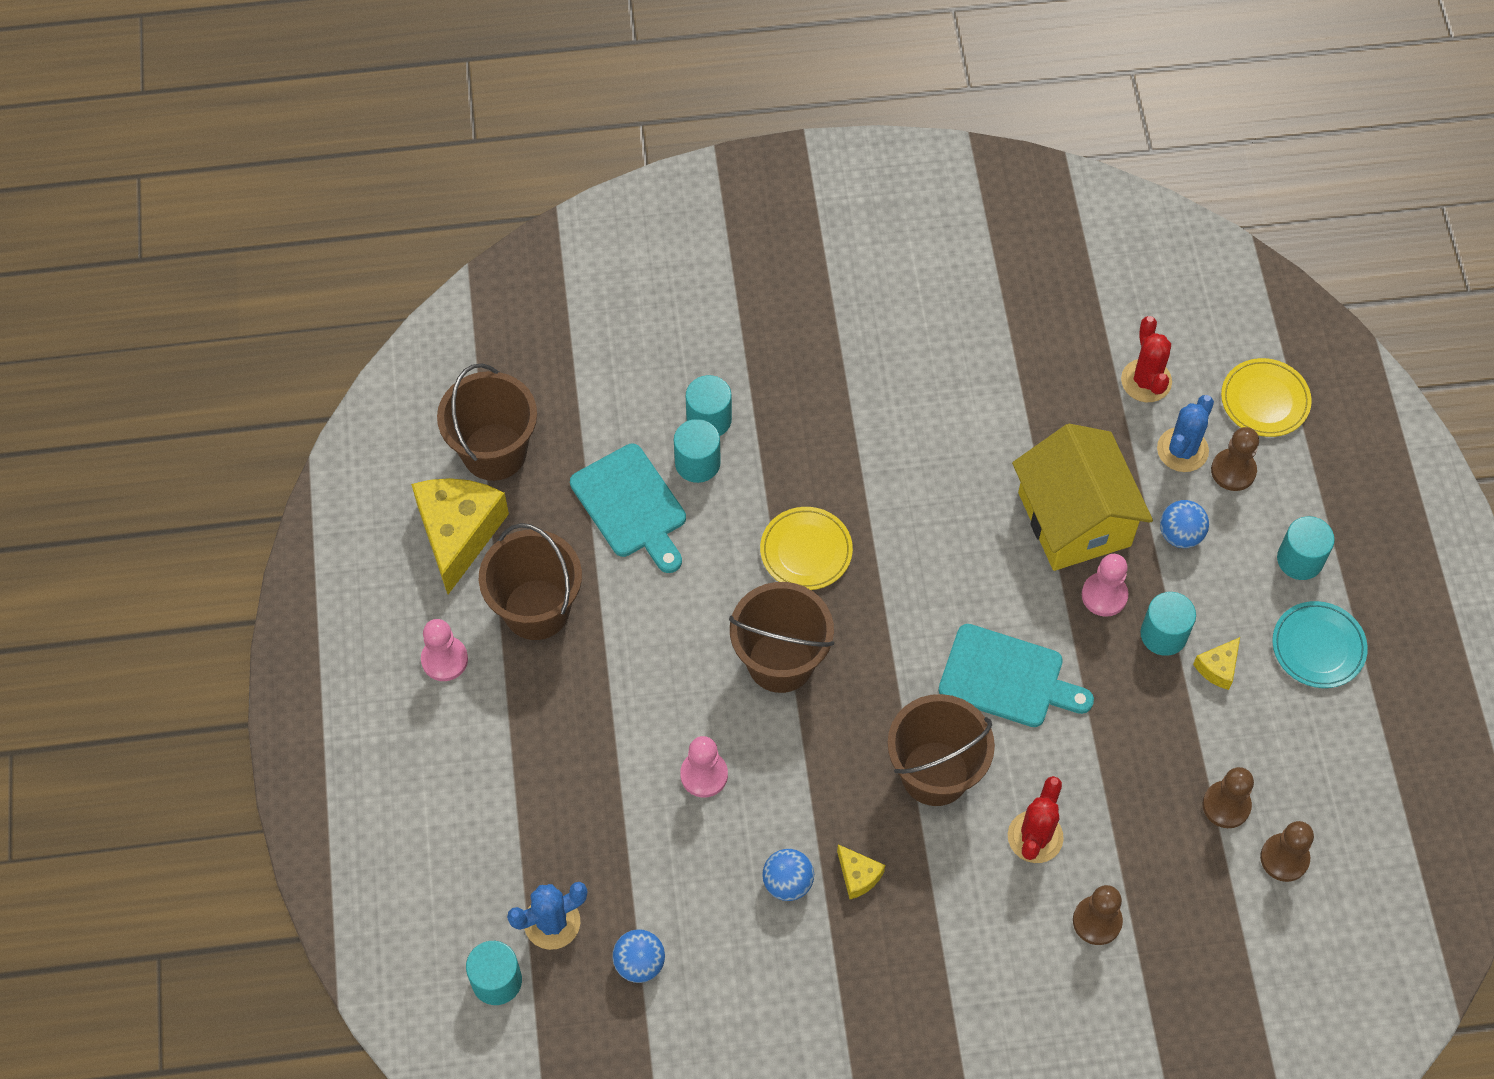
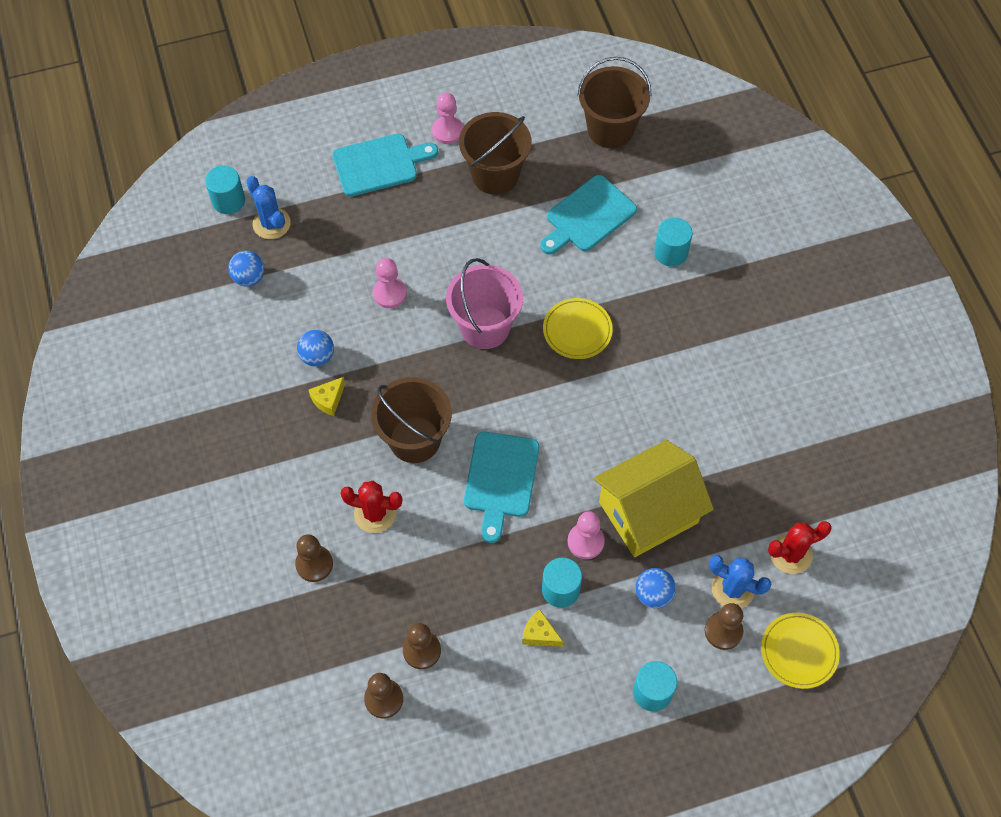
camera: 80 degrees right, 0 degrees up
(458, 533) = (542, 121): yellow cheese -> none
(481, 760) = (379, 164): none -> turquoise cutting board
(697, 463) = (632, 251): turquoise cylinder -> none
(780, 661) = (485, 327): brown bucket -> pink bucket
(1318, 647) = (574, 713): turquoise plate -> none

